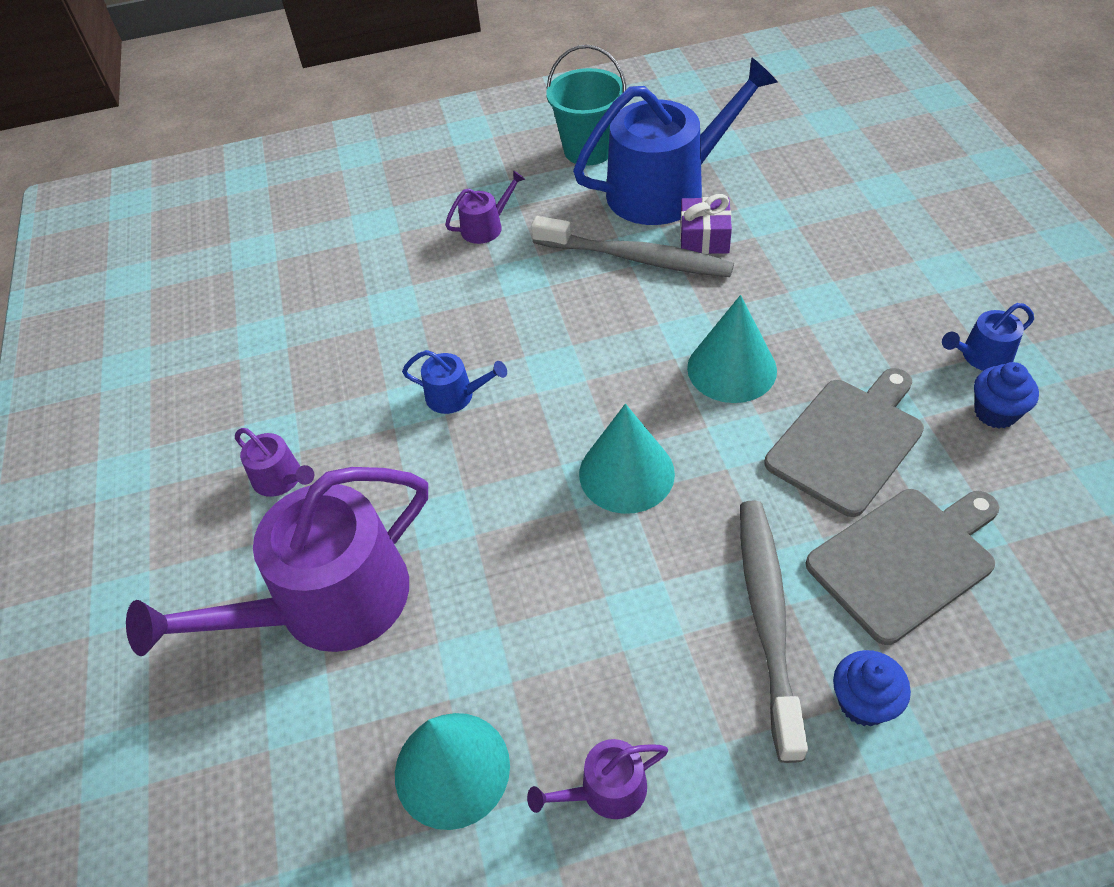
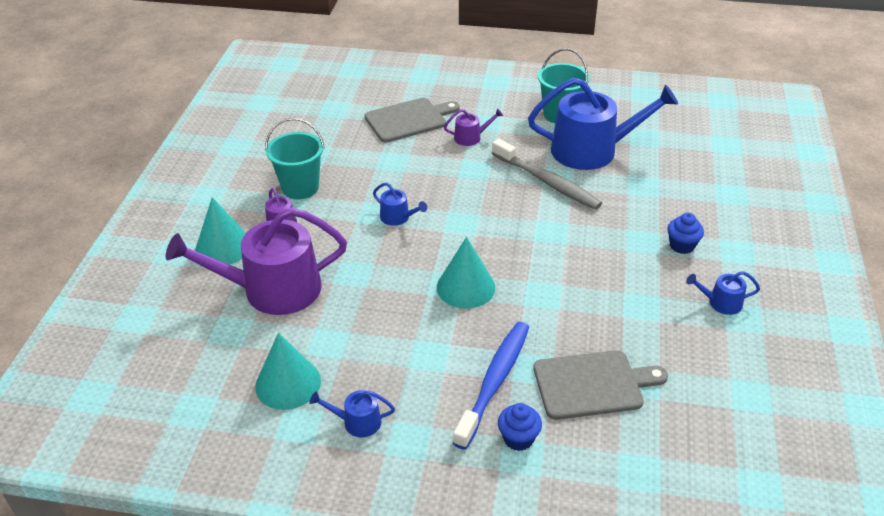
camera: 20 degrees right, 10 degrees down
(273, 402) = (300, 187): none -> turquoise bucket
(606, 790) = (357, 422): purple watering can -> blue watering can
(704, 237) = (596, 184): purple gift -> none
(731, 368) = (562, 257): turquoise cone -> turquoise cone (223, 246)
(767, 618) = (494, 382): grey toothbrush -> blue toothbrush
(848, 441) = (604, 317): grey cutting board -> grey cutting board (409, 120)
(995, 412) = (705, 334): blue cupcake -> blue cupcake (682, 246)

